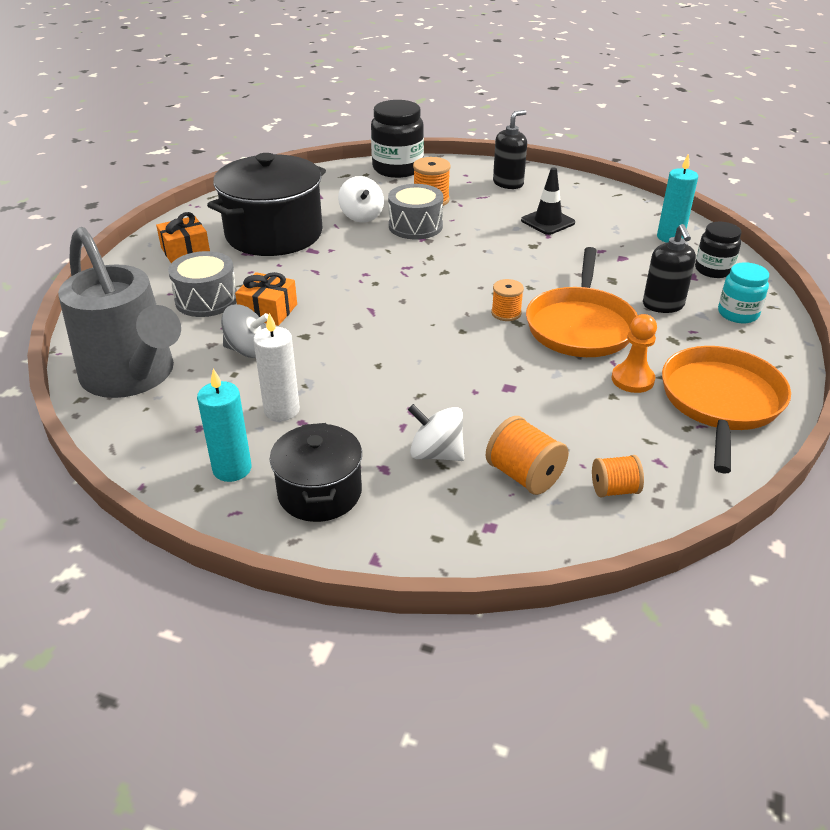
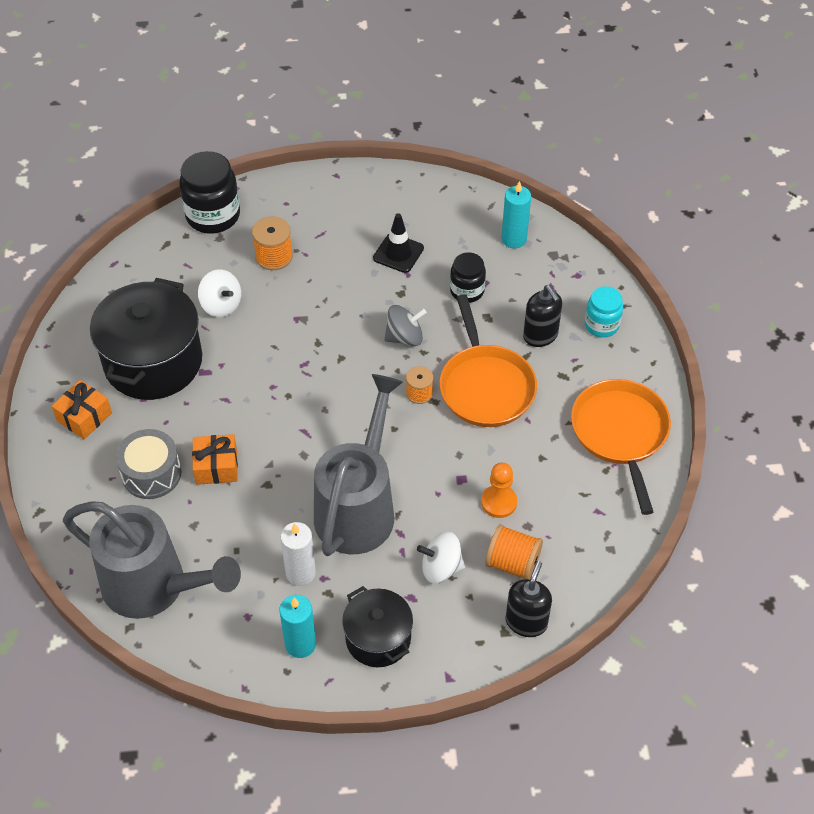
camera: 25 degrees left, 15 degrees up
(248, 350) = (230, 520): grey spinning top -> grey spinning top (405, 337)
(383, 377) = (359, 506): none -> grey watering can
(415, 226) = (281, 302): grey drum -> none
(508, 183) = (334, 204): black soap dispenser -> black soap dispenser (526, 622)
(614, 490) = (578, 550): orange spool -> none
(632, 379) = (549, 434): orange pawn -> orange pawn (499, 502)
(713, 270) = (564, 273): black jar -> black jar (467, 291)

